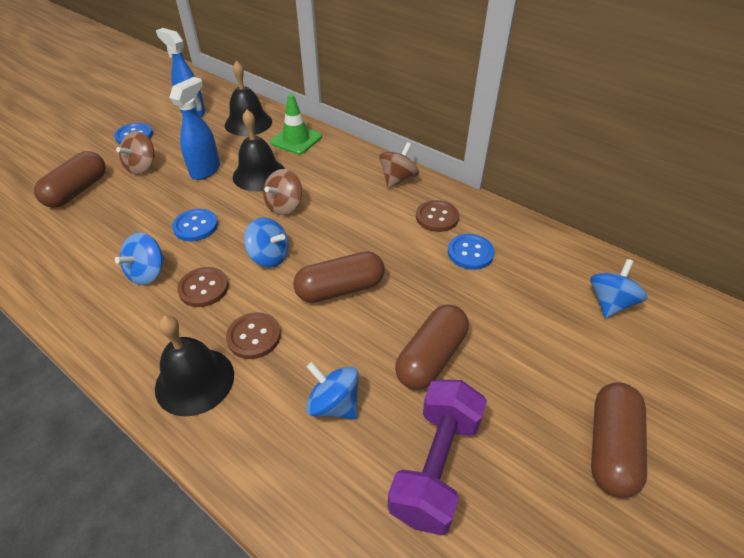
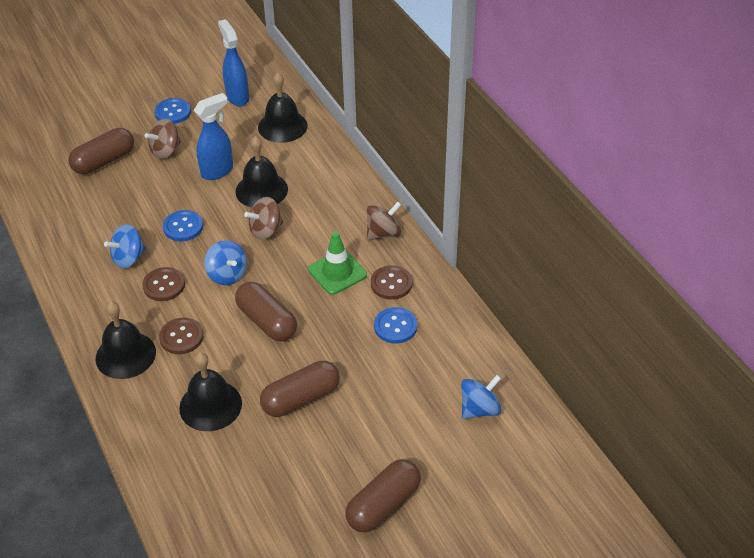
camera: 25 degrees right, 0 degrees up
(296, 140) = (316, 160): green traffic cone -> green traffic cone (337, 272)
(334, 404) = (210, 405): blue spinning top -> black bell
(340, 289) = (267, 321): brown capsule -> brown capsule turned 45 degrees clockwise
(435, 466) = (253, 469): purple dumbbell -> none

